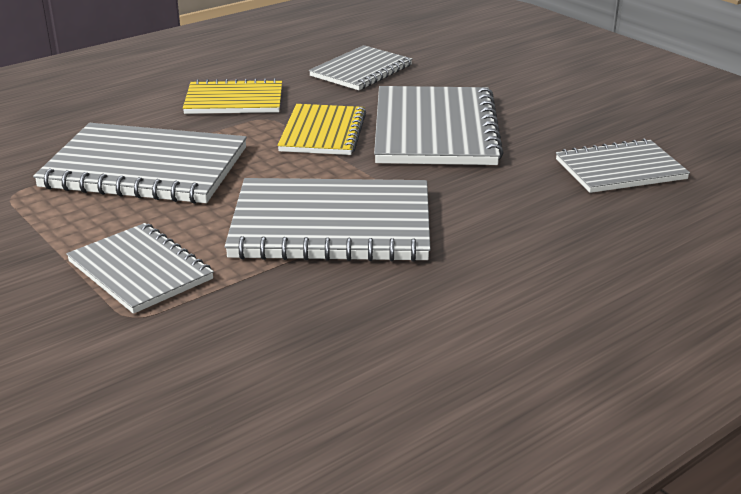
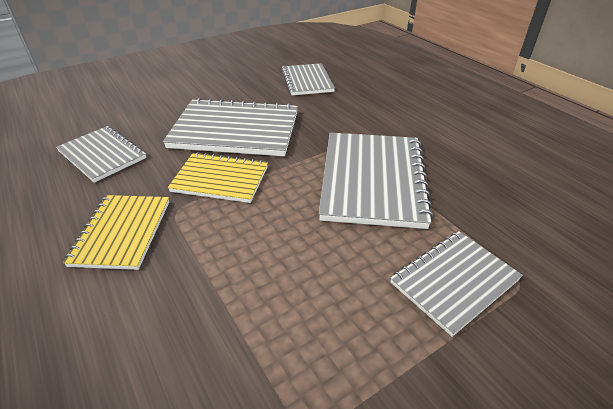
camera: 85 degrees left, 10 degrees up
(145, 168) = (261, 294): grey notebook -> none

